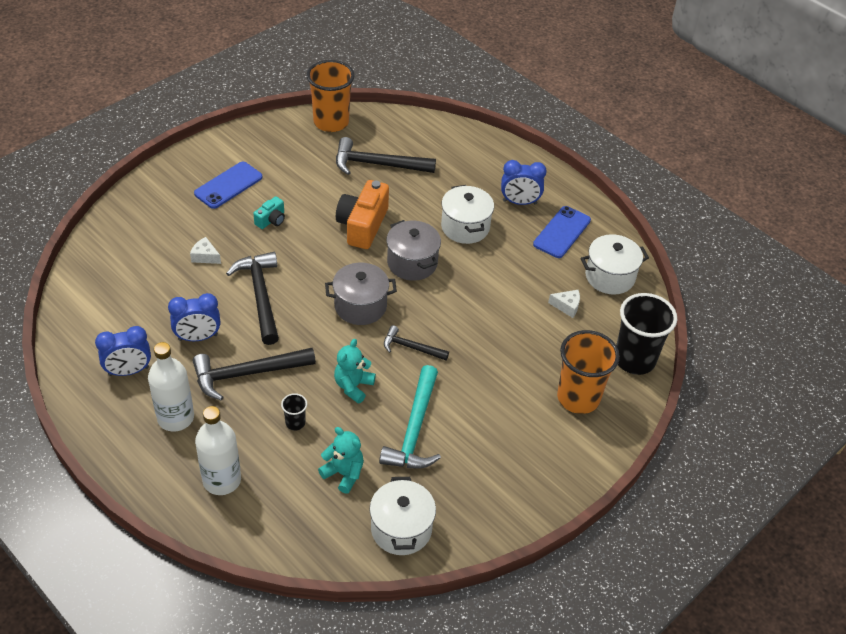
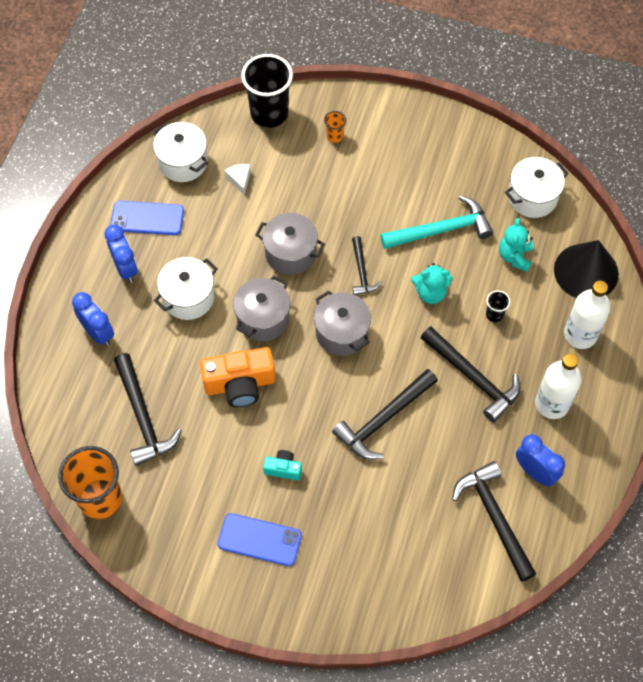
camera: 115 degrees left, 15 degrees up
(119, 324) = (494, 517): none -> black hammer
(198, 337) = (463, 441): blue clock -> blue clock (98, 333)
(205, 256) = (368, 497): white cheese -> none
(283, 526) = (586, 271): none -> black cone
(464, 307) = (290, 253): none -> grey pot
(578, 398) = (335, 136): orange cup -> orange cup, size x0.44

